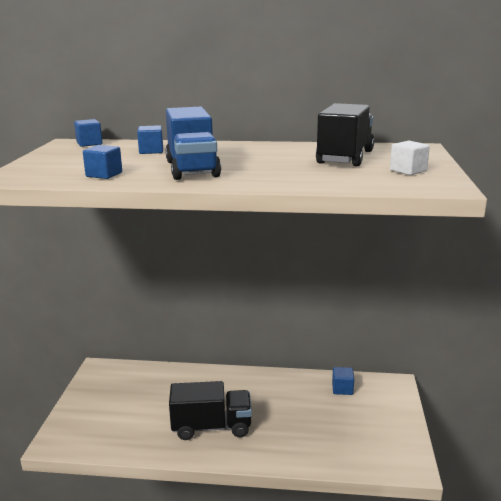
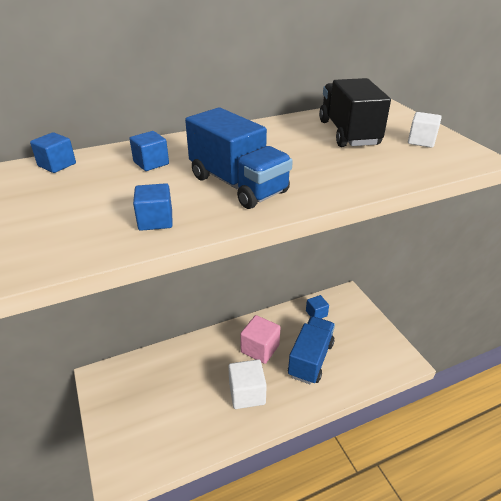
camera: 30 degrees left, 15 degrees up
(211, 427) = (247, 393): black truck -> white cube
(256, 397) = (260, 348): none -> pink cube
(300, 424) = (310, 359): none -> blue truck

